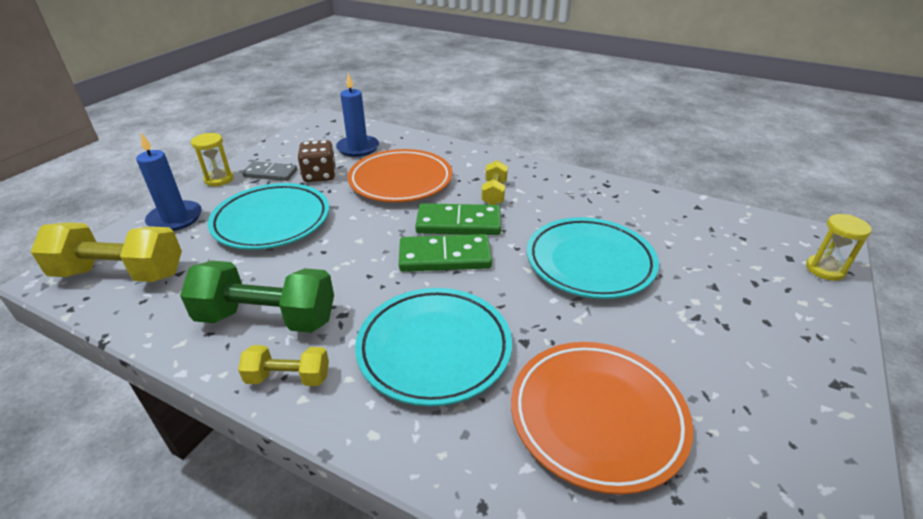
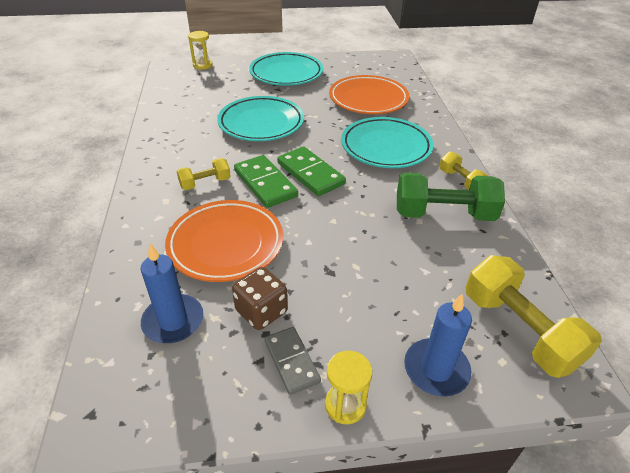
camera: 125 degrees left, 5 degrees up
(267, 318) = (444, 214): green dumbbell -> green dumbbell turned 60 degrees counterclockwise
(272, 221) = (364, 288): turquoise plate -> turquoise plate (286, 73)

